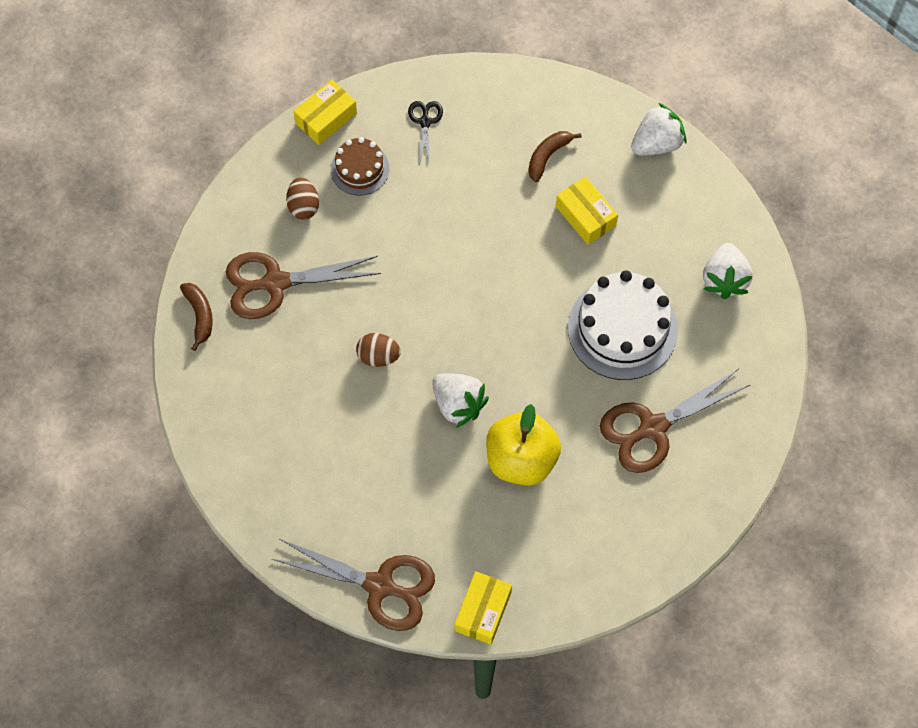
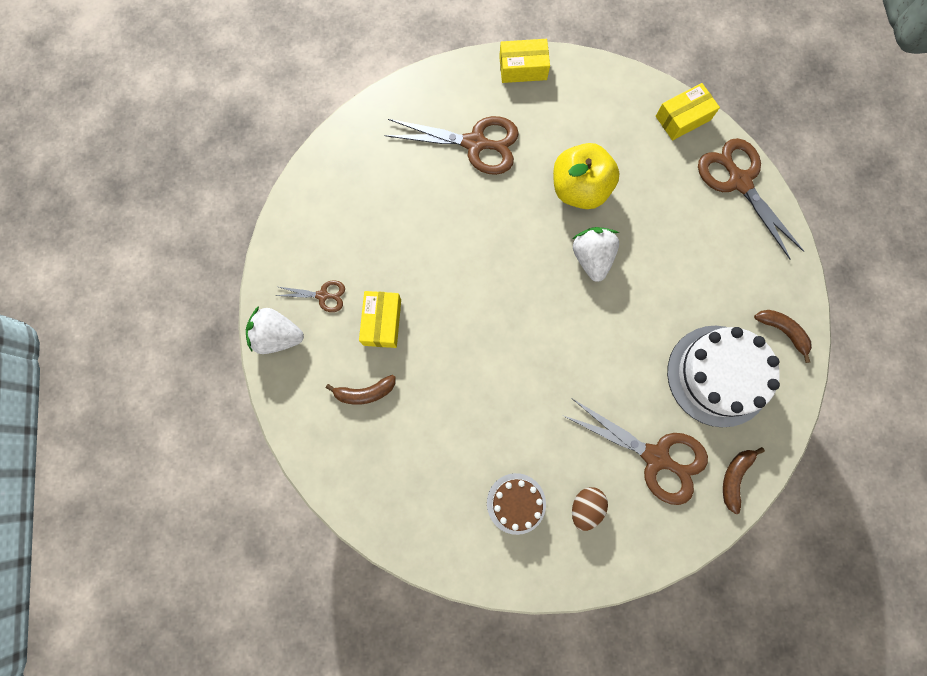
camera: 140 degrees left, 10 degrees up
(240, 468) = (782, 331): none -> brown banana
(326, 118) = (507, 575): yellow box -> yellow box (523, 68)
(378, 356) = (621, 336): brown egg -> none
(425, 122) = (431, 503): black scissors -> none
(622, 329) = (433, 221): white cake -> white cake (718, 375)
(653, 199) = (323, 295): none -> brown scissors
(724, 279) = (333, 200): white strawberry -> none

